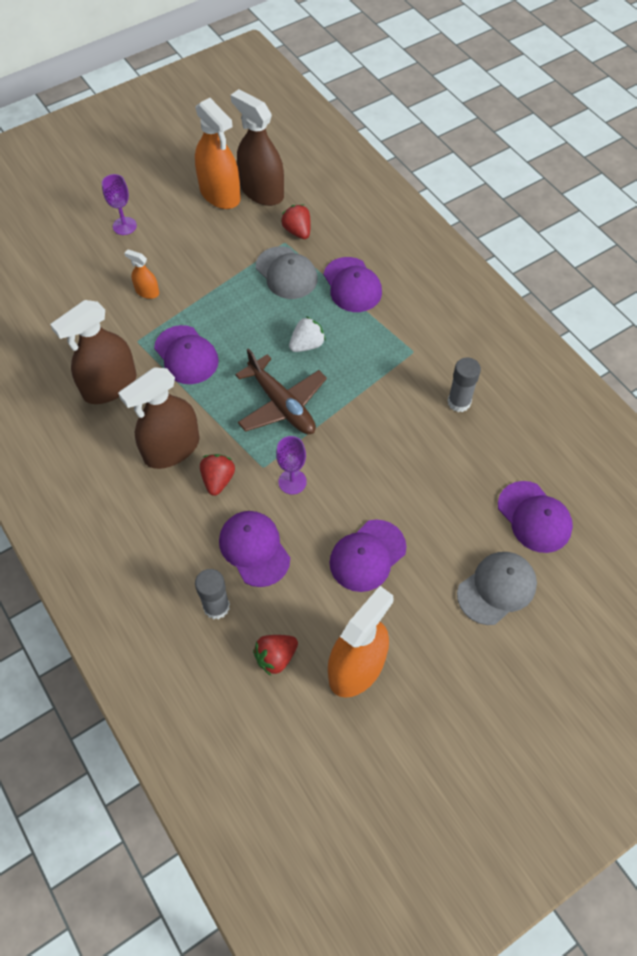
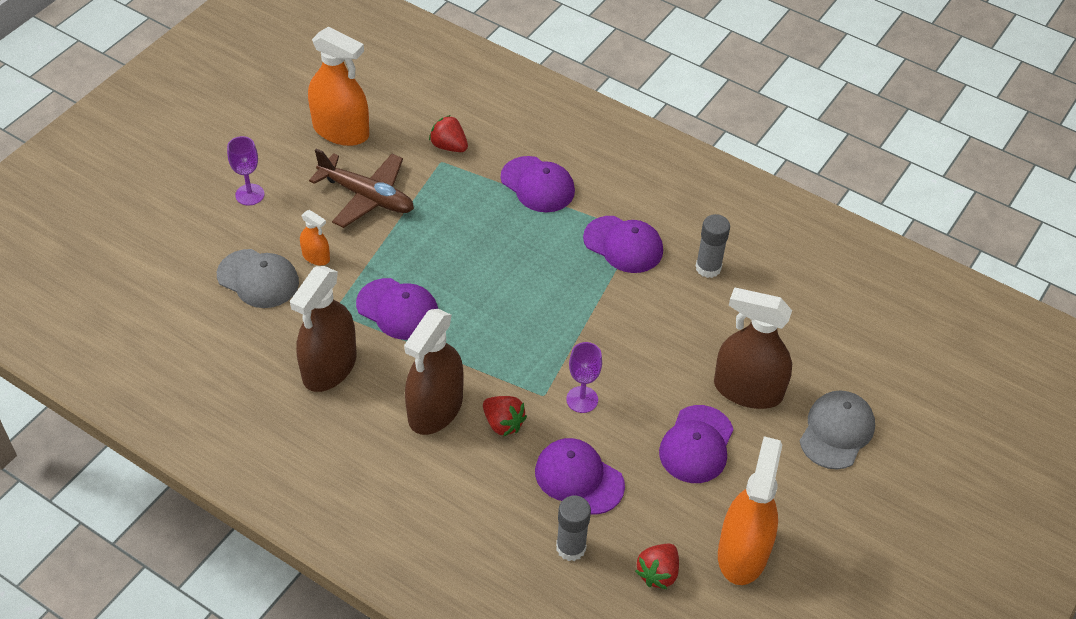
camera: 25 degrees left, 10 degrees down
(147, 292) = (316, 257): orange spray bottle -> orange spray bottle turned 150 degrees counterclockwise
(218, 480) = (503, 423): red strawberry -> red strawberry turned 150 degrees clockwise
(262, 191) = (386, 115): brown spray bottle -> brown spray bottle (747, 390)
(282, 405) = (529, 327): brown plane -> brown plane (367, 197)
(286, 273) = (460, 193): grey cap -> grey cap (258, 279)
(307, 345) = (522, 259): white strawberry -> none
(534, 517) = (837, 353): purple cap -> purple cap (623, 245)

